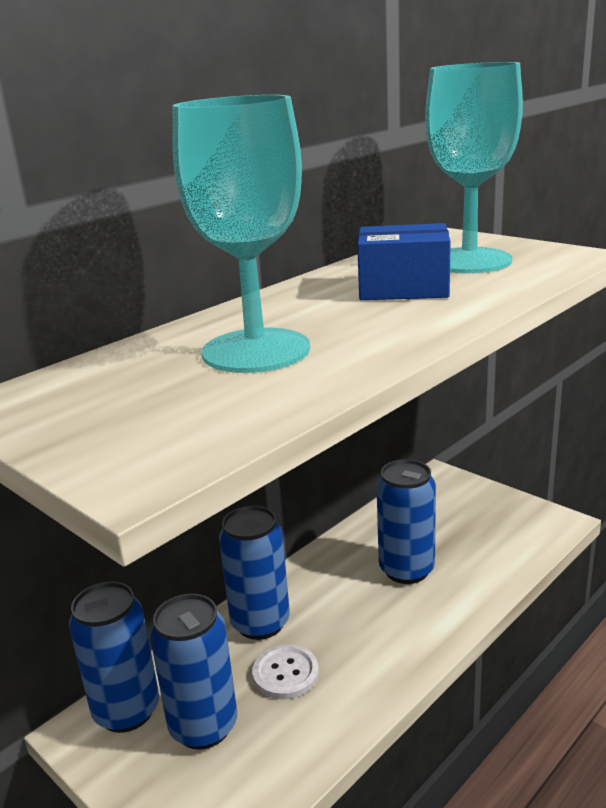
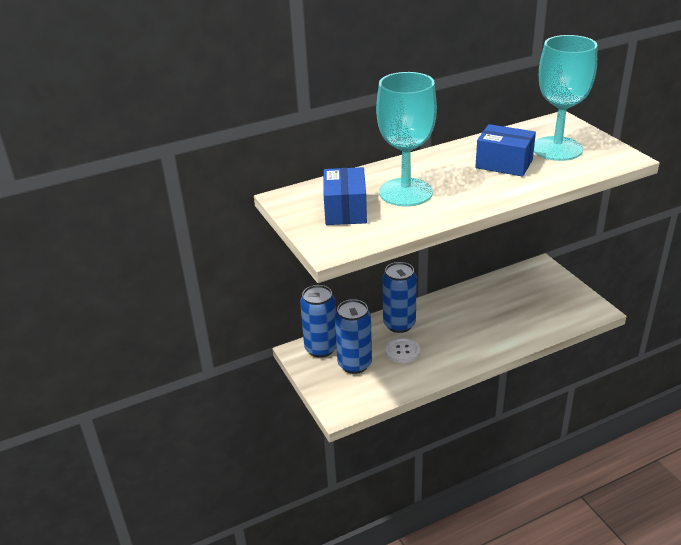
camera: 20 degrees right, 10 degrees up
(144, 399) = (345, 210): none -> blue box
(406, 570) = (491, 316): blue can -> none

